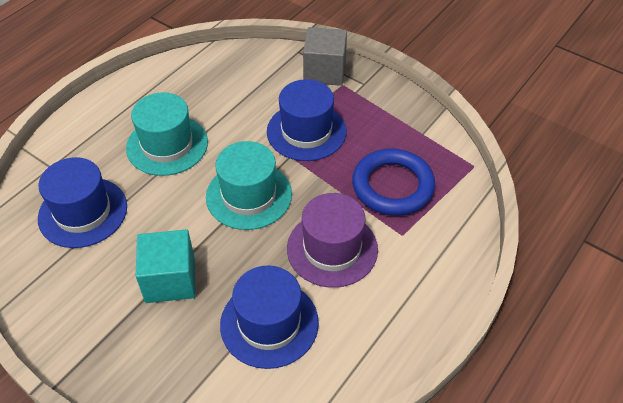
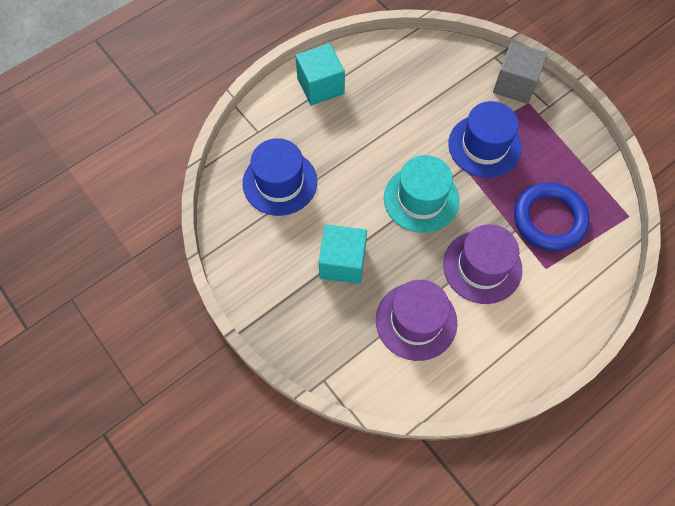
camera: 15 degrees right, 15 degrees up
(117, 110) = (320, 86): none -> turquoise cube
(167, 145) = (359, 132): turquoise hat -> none
(269, 323) = (416, 321): blue hat -> purple hat

